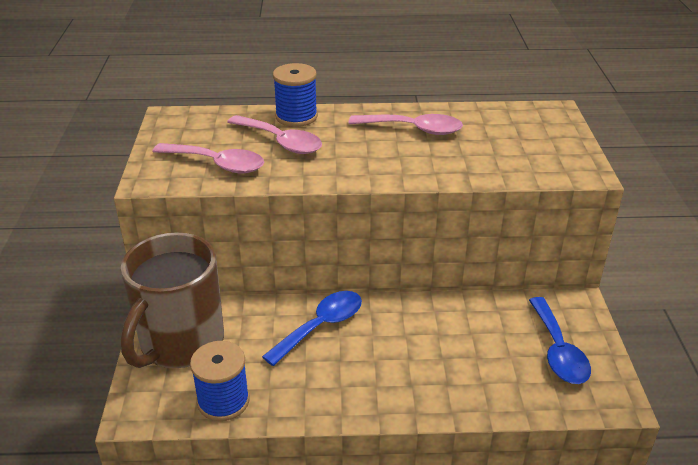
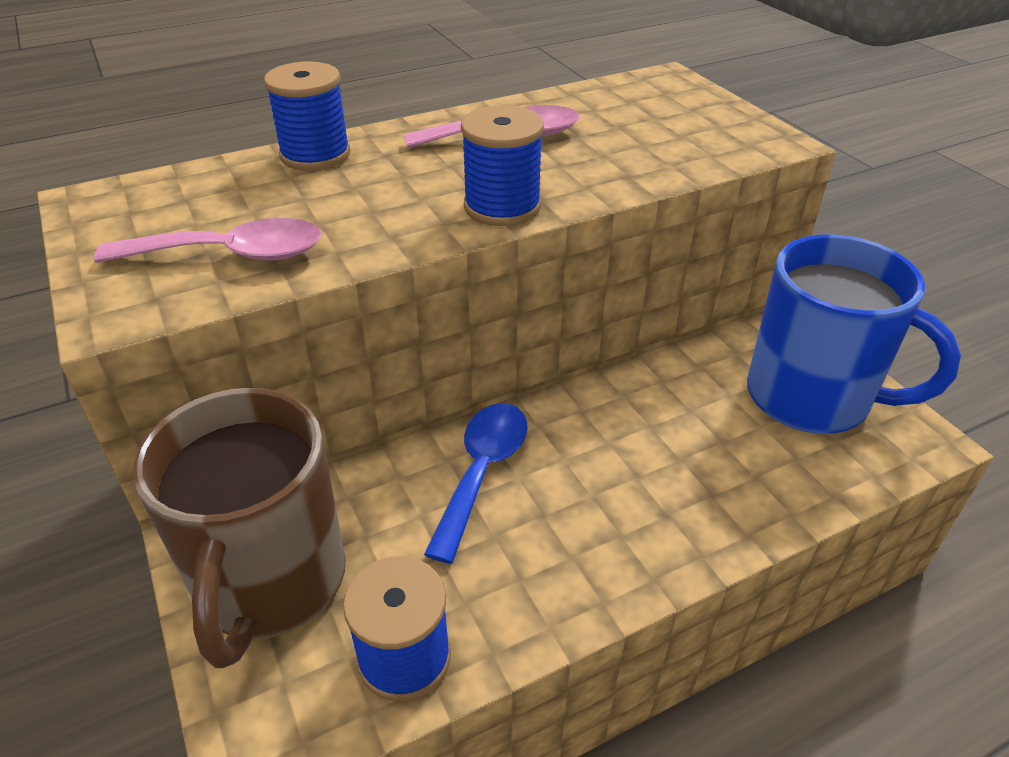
camera: 25 degrees left, 5 degrees up
(281, 142) = (318, 196): pink spoon -> none
(375, 173) = (502, 207): none -> blue spool
(558, 351) = (811, 398): blue spoon -> blue mug

